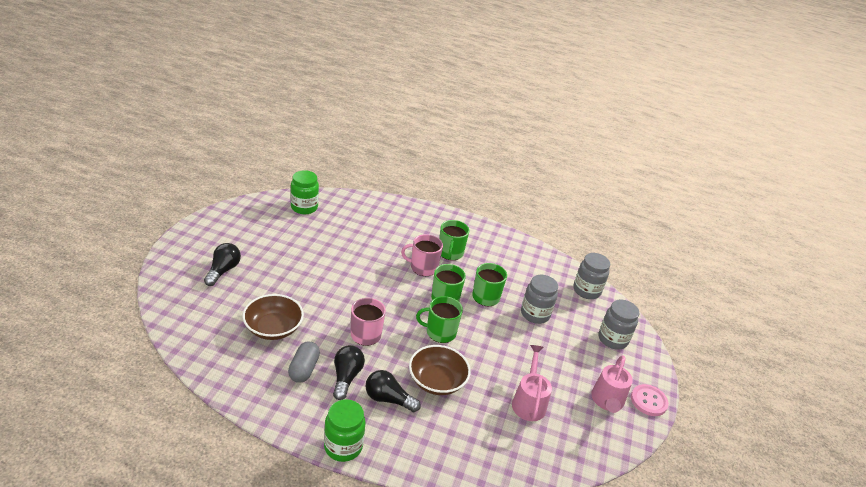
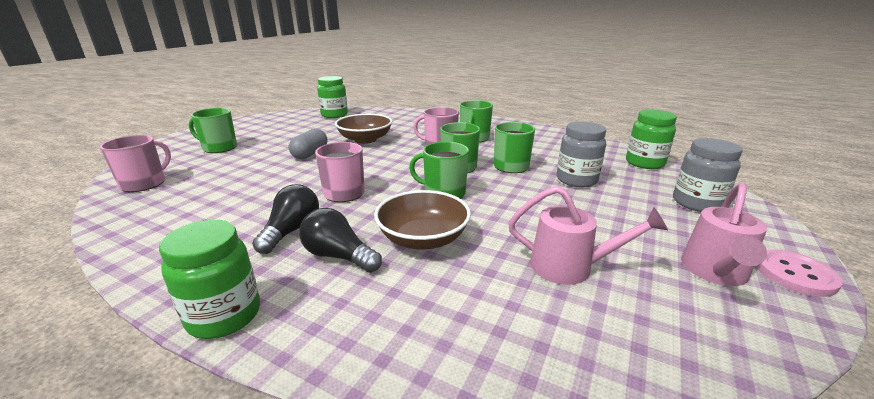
camera: 15 degrees right, 10 degrees down
(195, 326) = (144, 183): none -> pink mug
(223, 270) = (219, 148): black light bulb -> green mug
(273, 328) = (233, 186): brown bowl -> brown bowl (365, 139)
(304, 369) = (239, 221): grey capsule -> grey capsule (310, 154)
(529, 401) = (571, 267): pink watering can -> pink watering can turned 90 degrees clockwise
(586, 291) = (644, 163): grey jar -> green jar

